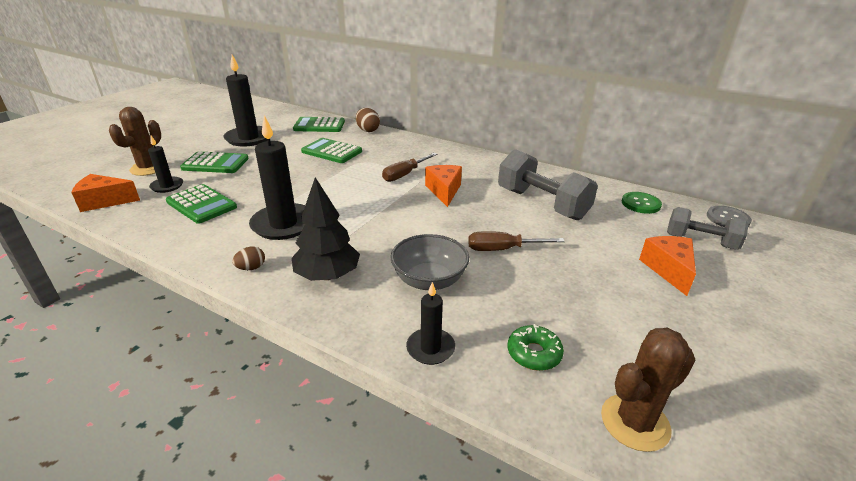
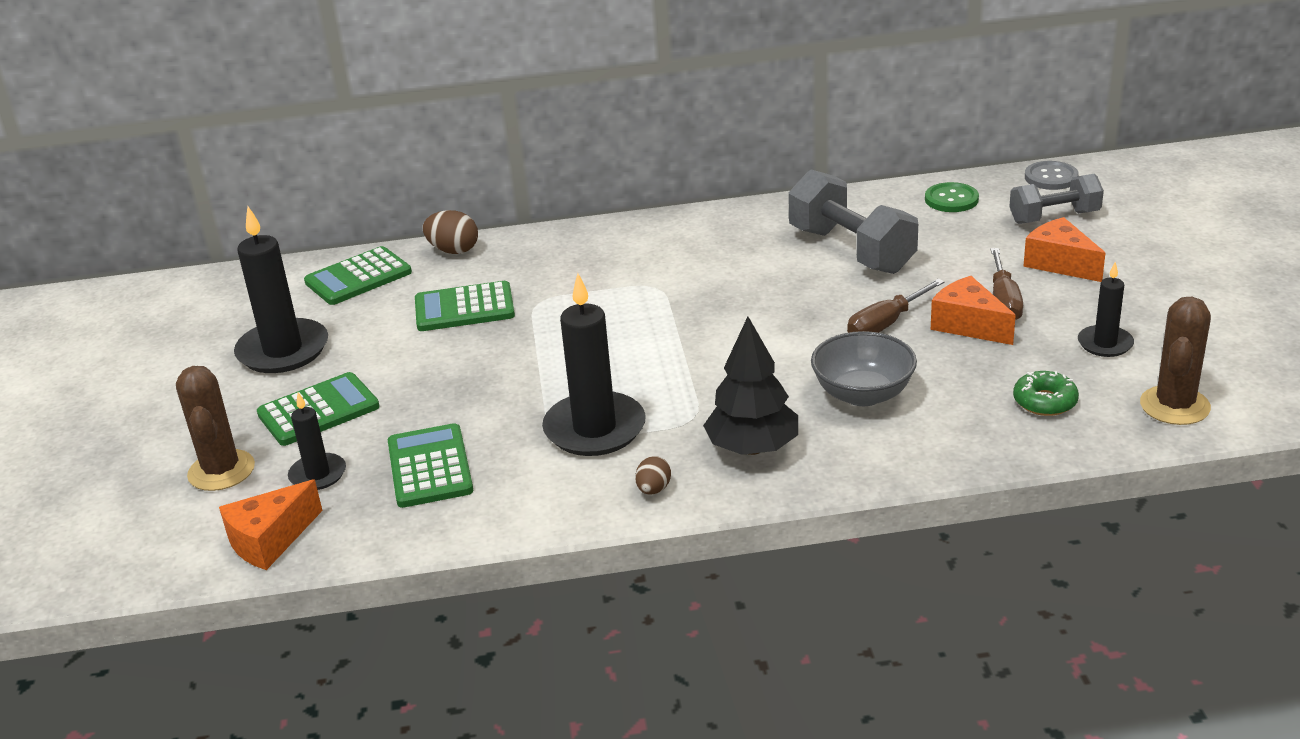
camera: 35 degrees left, 0 degrees up
(201, 204) = (430, 467): green calculator -> green calculator turned 105 degrees counterclockwise
(405, 174) = (630, 291): brown screwdriver -> brown screwdriver (1003, 301)
(430, 348) = (957, 448): black candle -> black candle (1105, 344)
(444, 191) = (717, 289): orange cheese -> orange cheese (968, 325)
(542, 204) = (851, 250): grey dumbbell -> grey dumbbell turned 45 degrees clockwise

